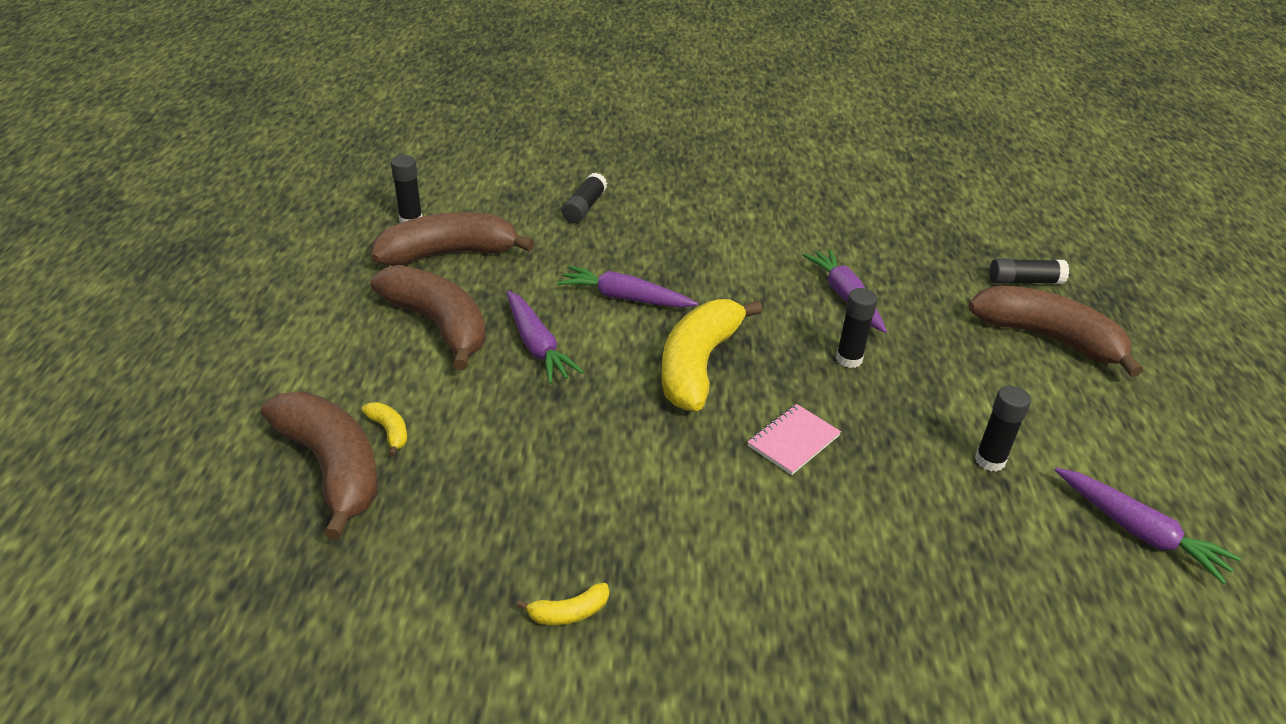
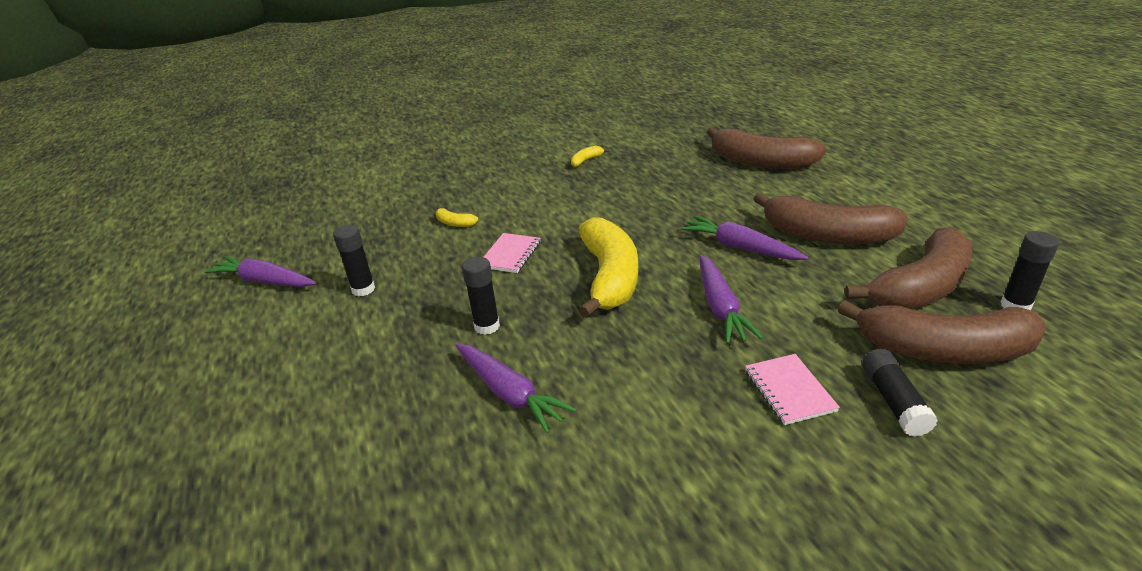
camera: 160 degrees right, 5 degrees down
(389, 431) = (758, 181): yellow banana -> yellow banana (454, 223)
(624, 298) = (720, 307): purple carrot -> purple carrot turned 90 degrees clockwise
(641, 232) = (789, 390): none -> pink notebook
(1024, 281) = (278, 516): black glue stick -> none
(1047, 338) = (276, 427): brown banana -> brown banana (944, 350)

